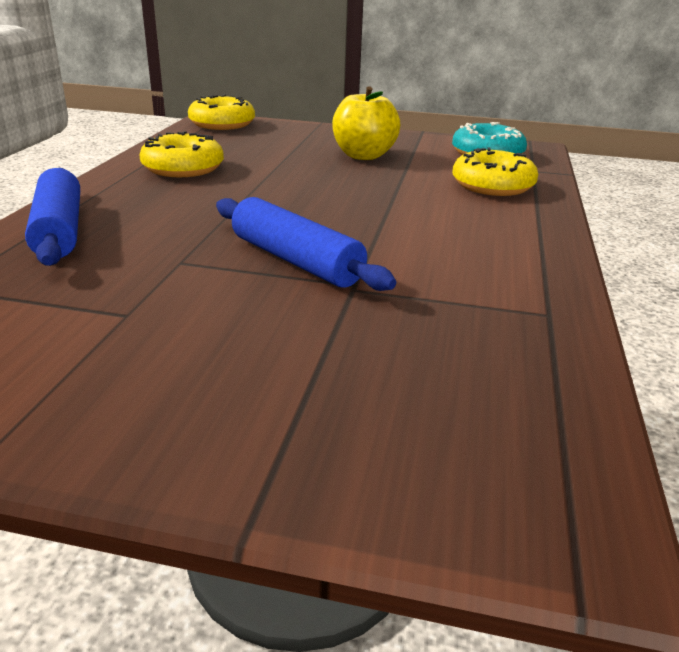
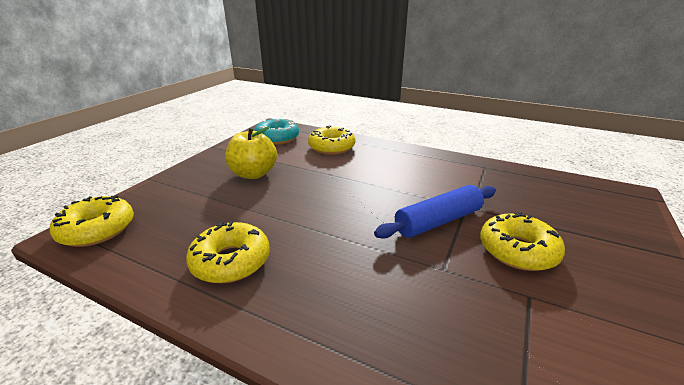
camera: 75 degrees left, 0 degrees up
(59, 230) = (379, 347): blue rolling pin -> none
(232, 317) = (517, 250): none -> yellow donut

